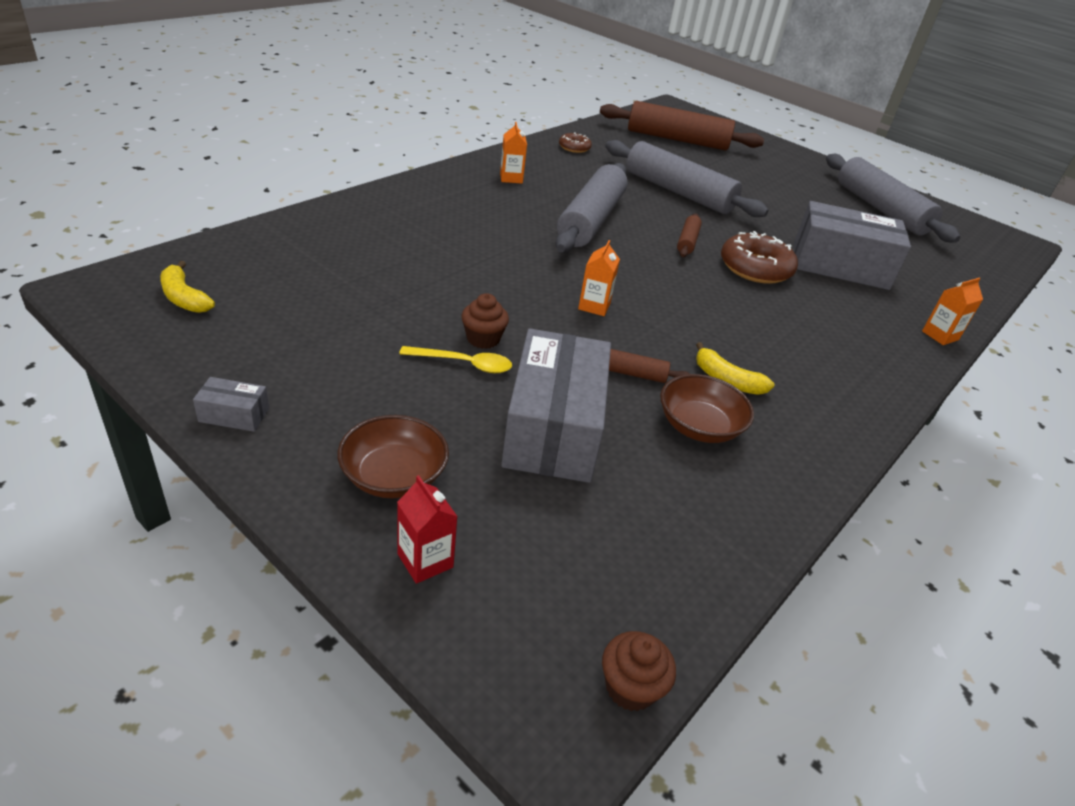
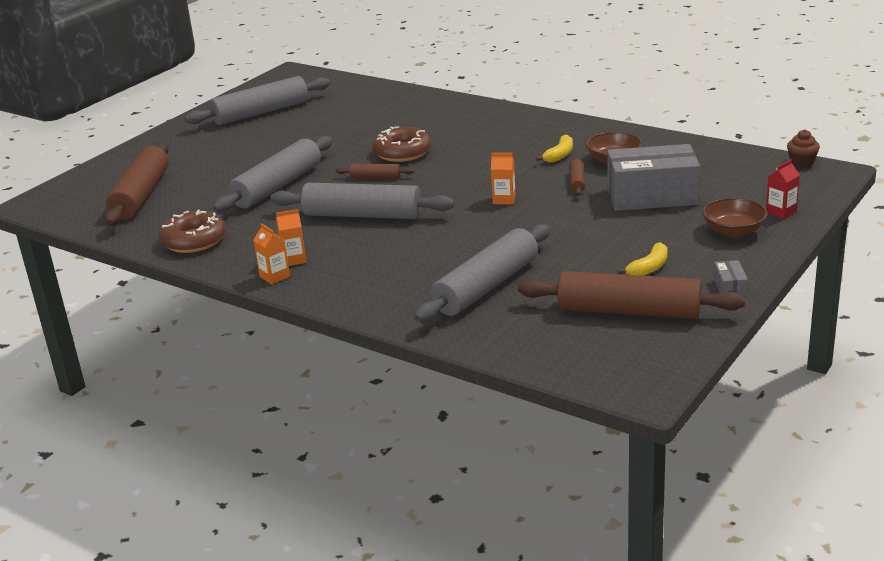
camera: 90 degrees left, 10 degrees down
(184, 298) = (622, 347): yellow banana -> yellow banana (649, 268)
(252, 322) = (629, 311): none -> brown rolling pin
(385, 252) = (486, 286): none -> grey rolling pin
(464, 364) = (612, 230): yellow spoon -> none
(483, 339) = (578, 229): brown cupcake -> none
(574, 147) = (194, 240): brown donut -> brown donut, size x1.85
(840, 266) = (376, 126): grey box -> none
(940, 335) = (454, 100): orange carton -> orange carton (274, 276)

